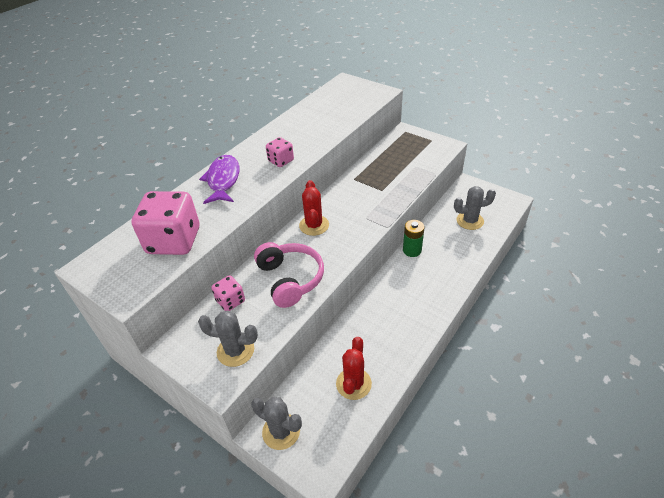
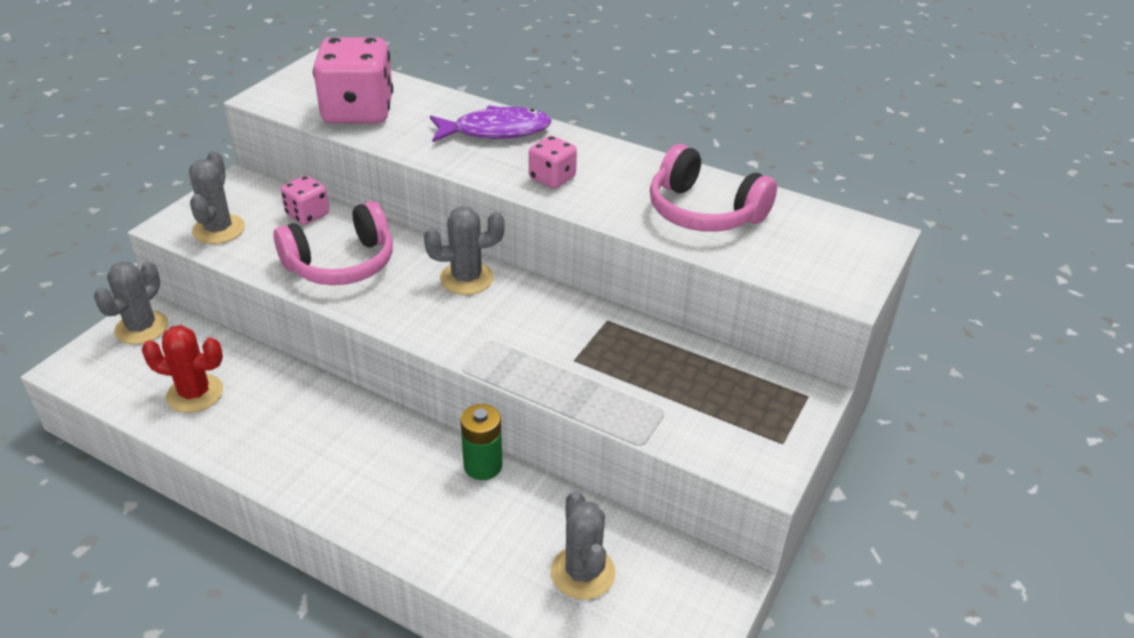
camera: 80 degrees right, 5 degrees down
(314, 225) = (466, 278): red cactus -> grey cactus
(321, 118) = (704, 212): none -> pink headphones

